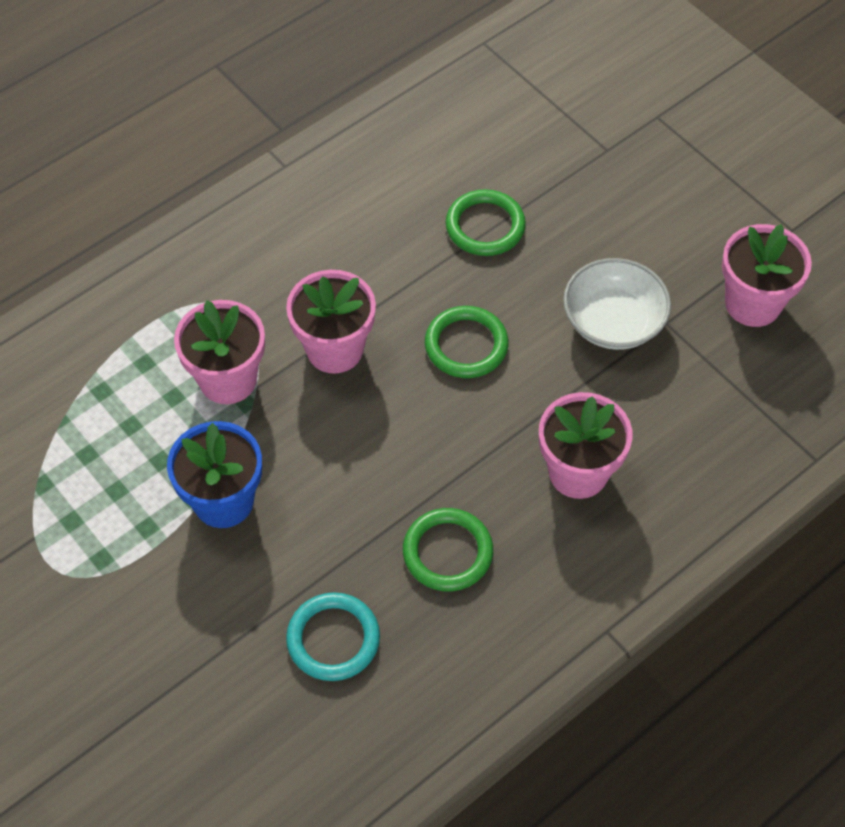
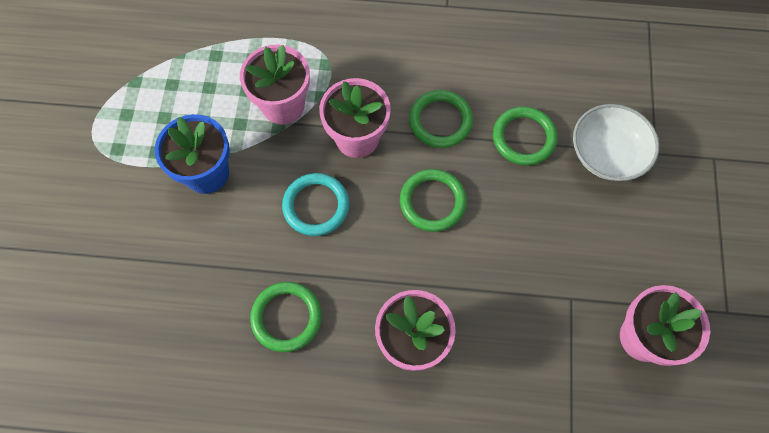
camera: 45 degrees right, 10 degrees up
(333, 639) = (174, 307): turquoise ring -> turquoise ring (316, 206)
(395, 272) = (440, 121): none -> green ring
(613, 321) = (538, 267): white bowl -> white bowl (607, 154)

